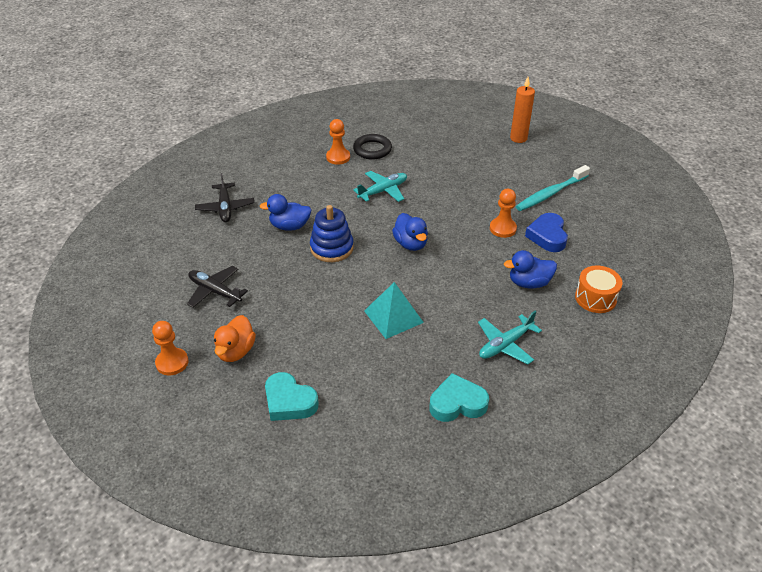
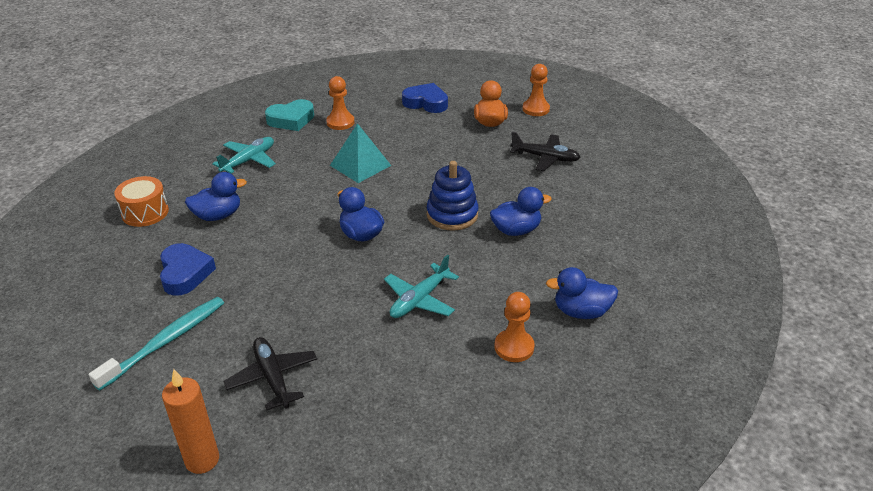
camera: 165 degrees right, 5 degrees down
(225, 208) = (611, 238): black plane -> black plane (272, 377)
(285, 168) = (581, 312): none -> blue duck
(289, 401) = (426, 103): turquoise heart -> blue heart
(372, 149) = (466, 375): black ring -> none
(502, 228) = (244, 273): orange pawn -> orange pawn (340, 122)

